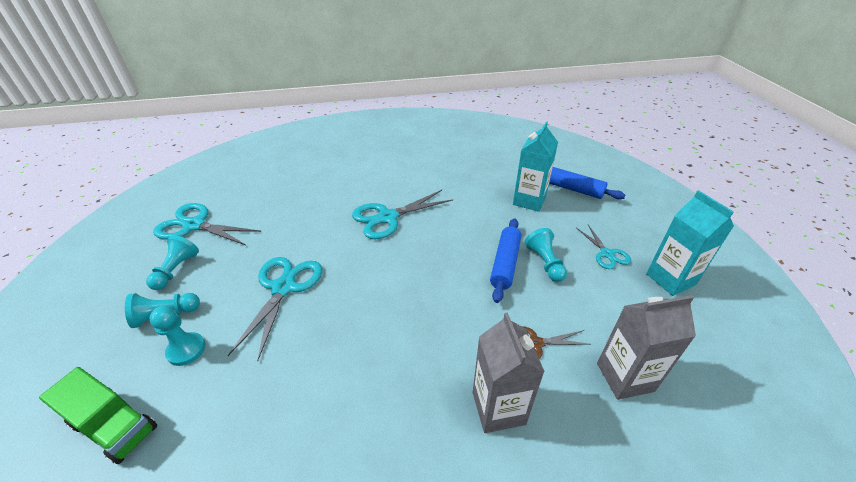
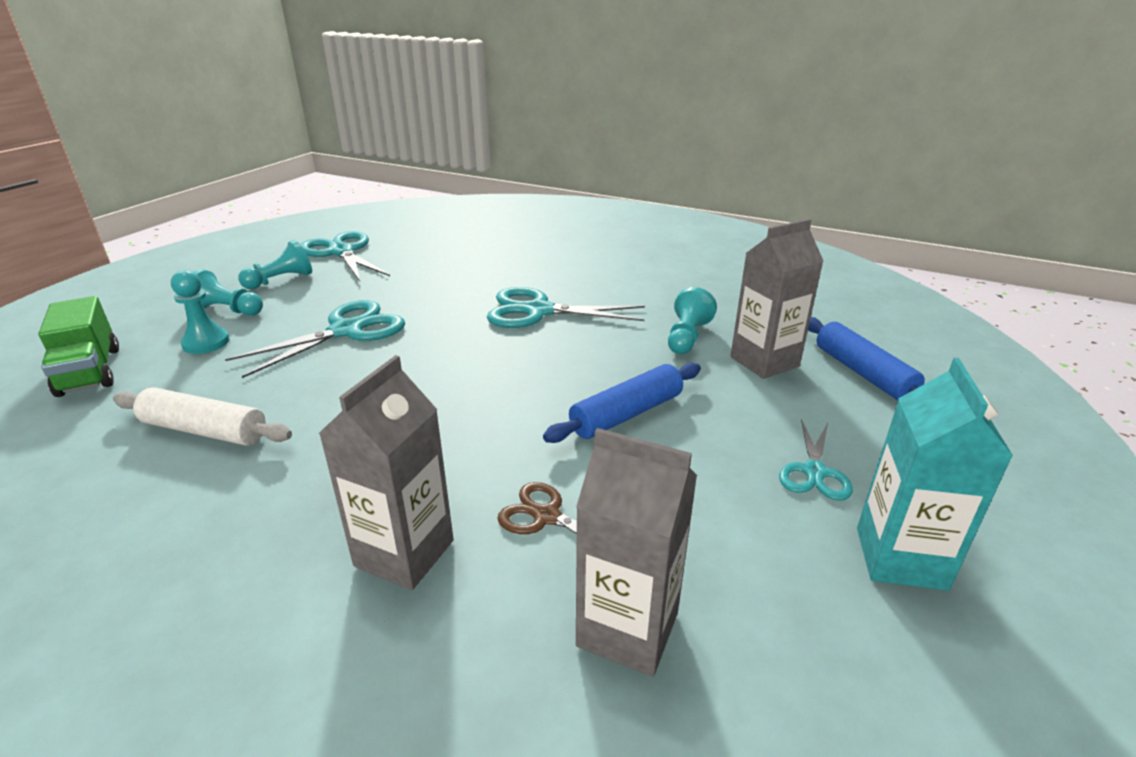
camera: 35 degrees right, 10 degrees down
(283, 413) = (205, 430): none -> white rolling pin
(529, 200) = (764, 361): turquoise carton -> grey carton
(545, 262) = (689, 438): turquoise pawn -> turquoise pawn (687, 337)

